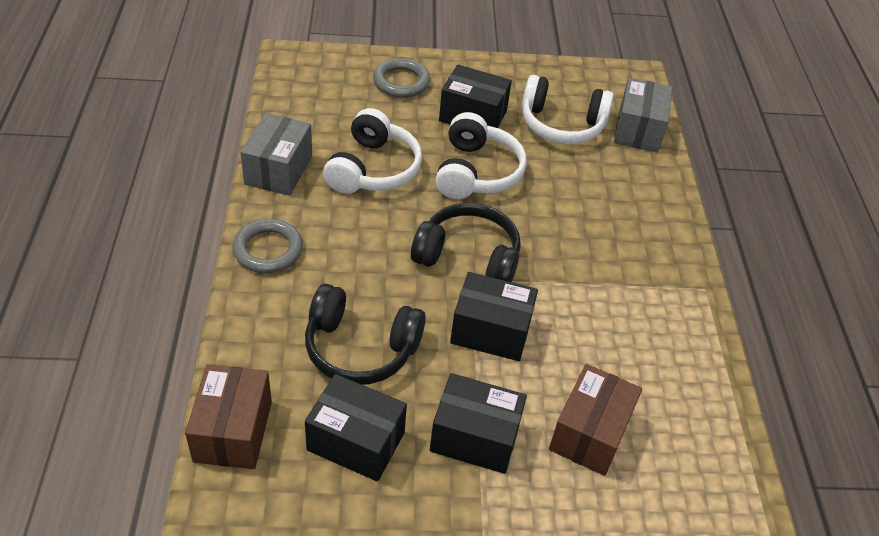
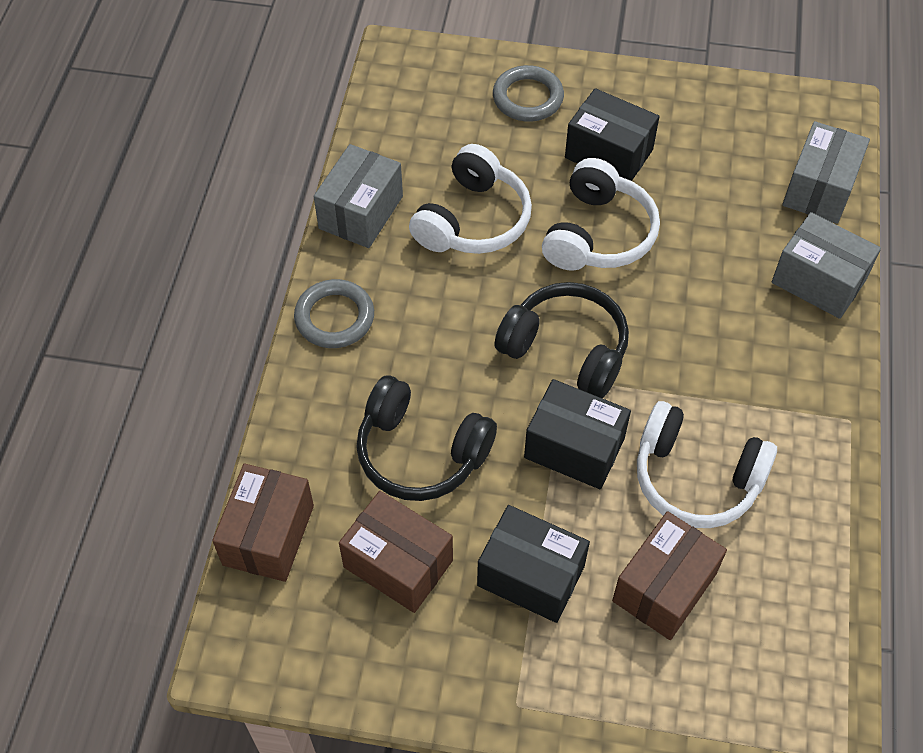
camera: 15 degrees right, 10 degrees up
(356, 441) = (398, 563): black box -> brown box
(561, 124) = (720, 173): white headphones -> white headphones (696, 478)
(654, 192) = (818, 281): none -> grey box

